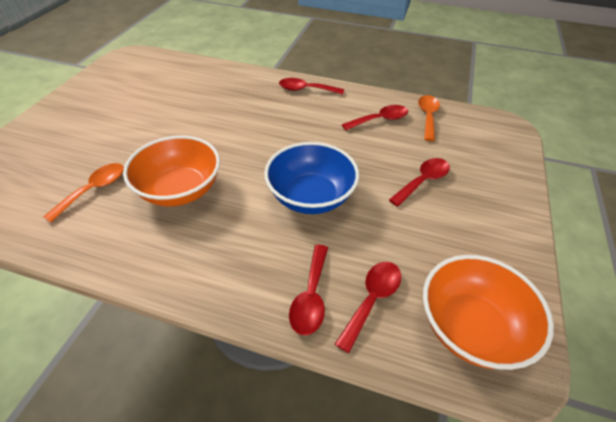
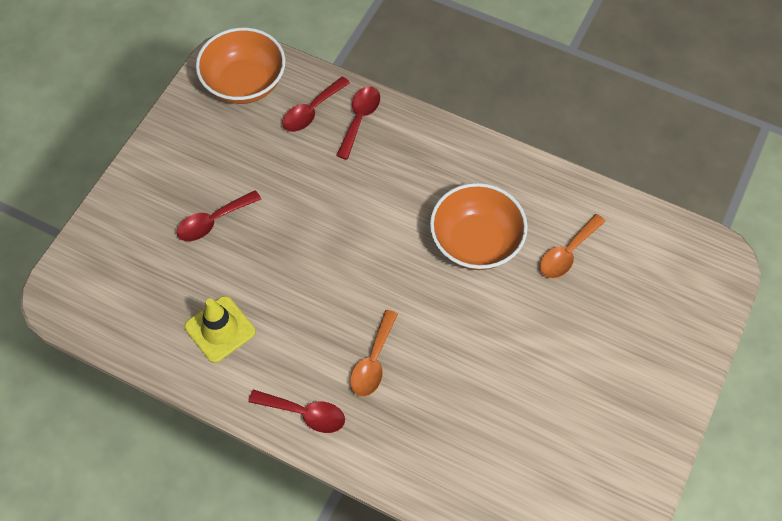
camera: 170 degrees left, 15 degrees up
(311, 197) = (339, 216): blue bowl -> none
(380, 120) = (220, 329): red spoon -> yellow traffic cone
(427, 117) = (152, 328): orange spoon -> orange spoon (373, 361)

